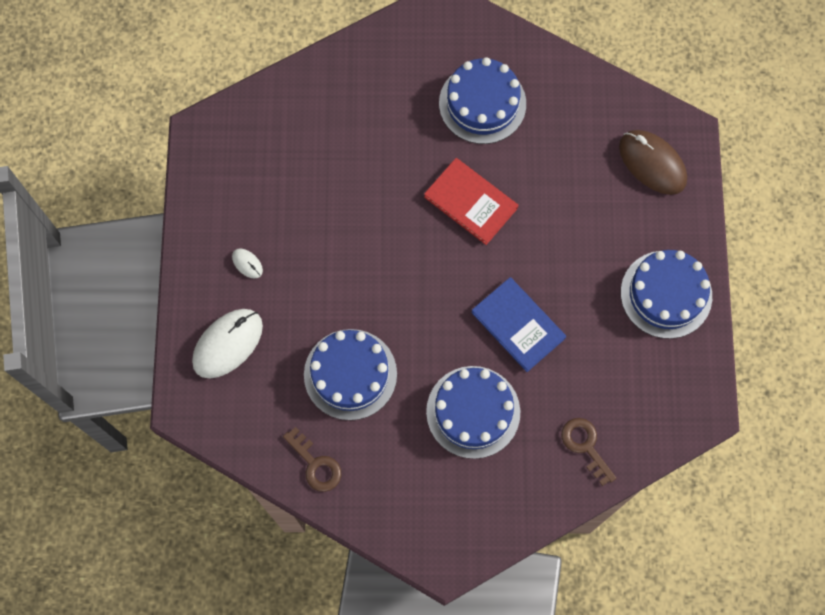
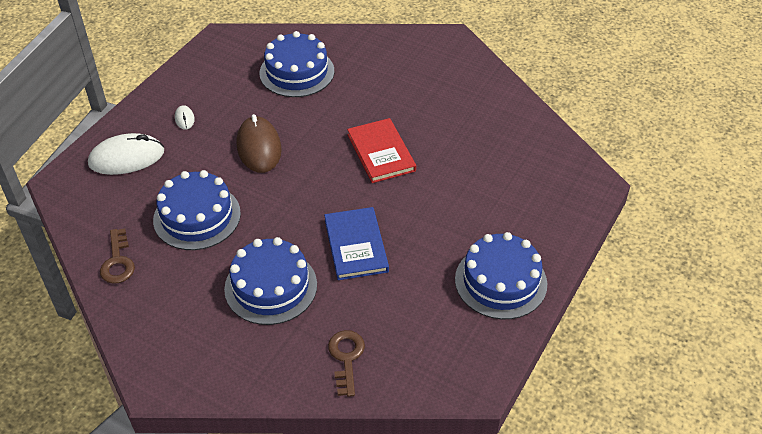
camera: 30 degrees right, 25 degrees down
(482, 103) = (437, 100): blue cake -> blue cake (297, 72)
(652, 163) = (551, 189): brown mouse -> brown mouse (259, 147)

